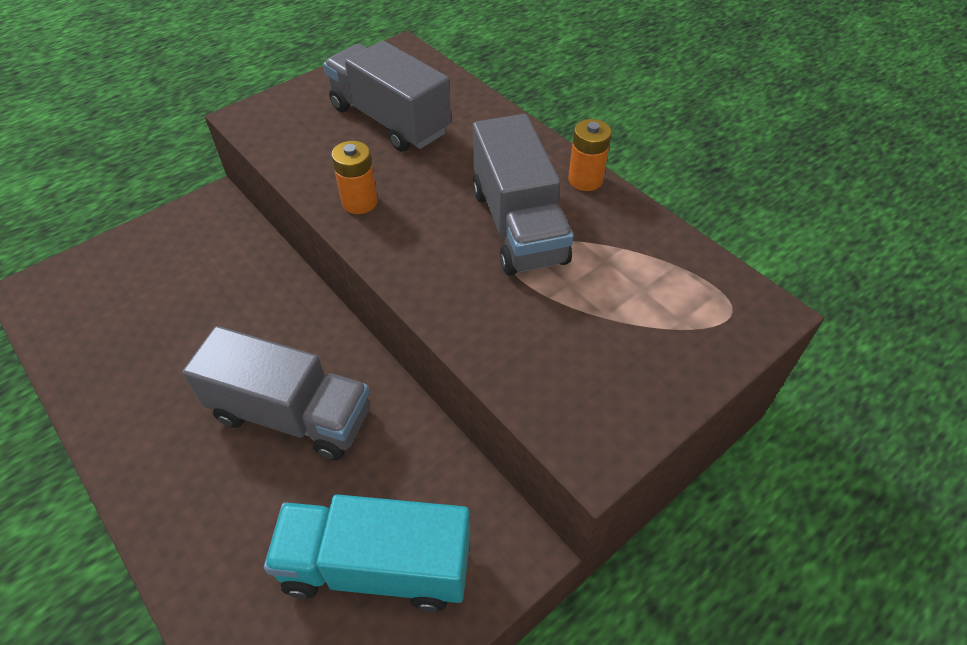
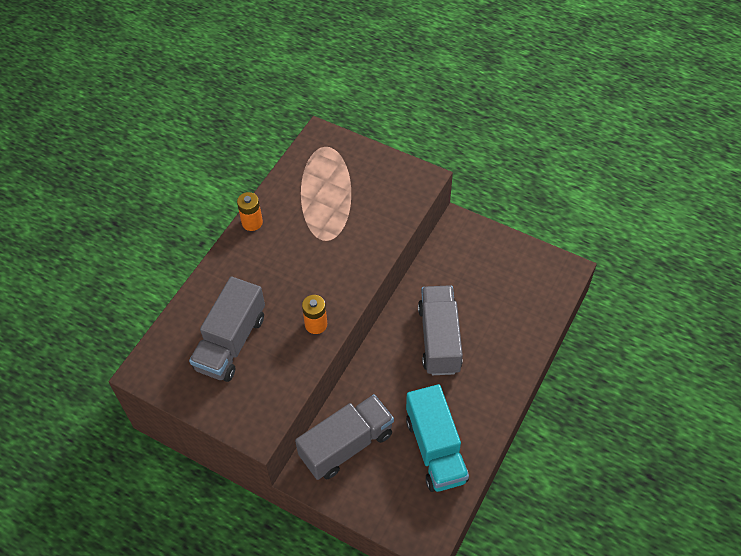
camera: 110 degrees left, 5 degrees up
(377, 567) = (491, 270): turquoise truck -> turquoise truck (435, 449)
(518, 225) = (303, 242): grey truck -> grey truck (346, 445)

